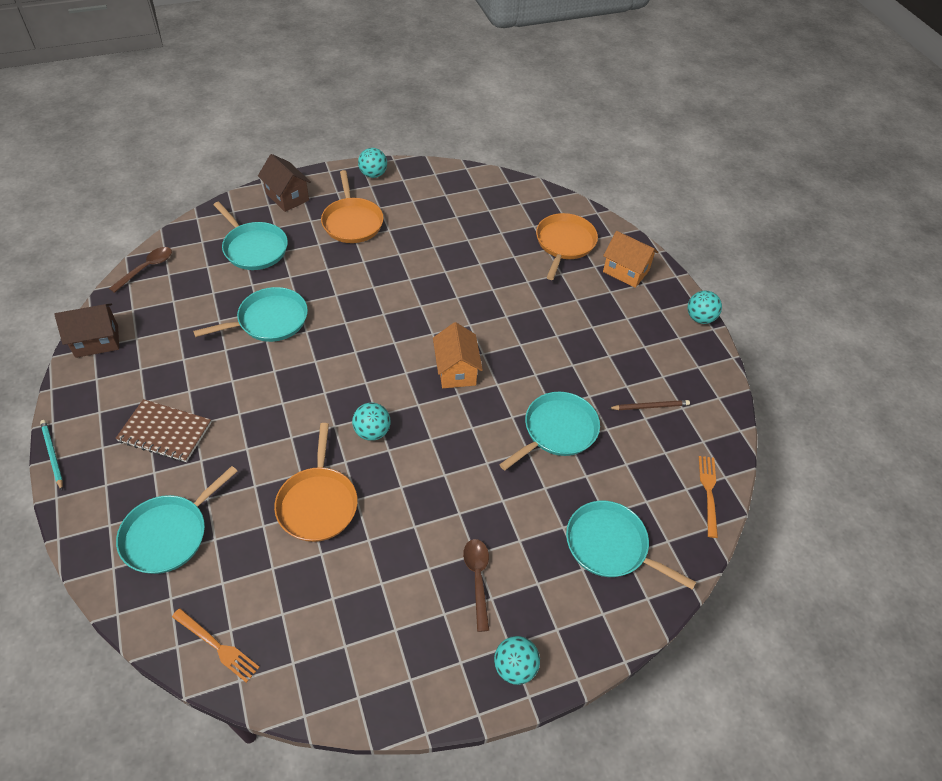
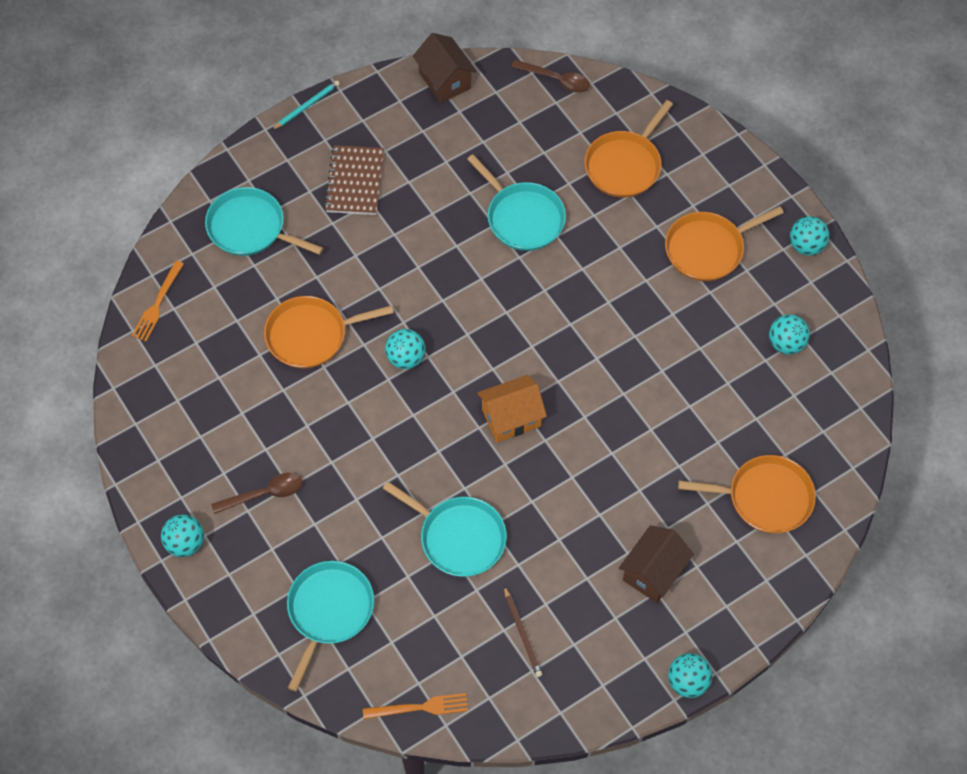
camera: 80 degrees right, 10 degrees up
(254, 248) = (625, 165): turquoise pan -> orange pan
(287, 197) = (724, 168): brown house -> brown house (653, 572)
(447, 203) = (786, 344): none -> turquoise ball
(626, 271) = (741, 581): orange house -> none

